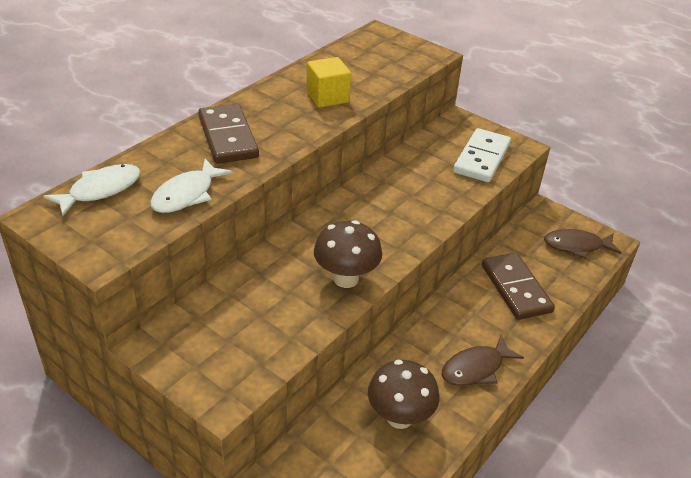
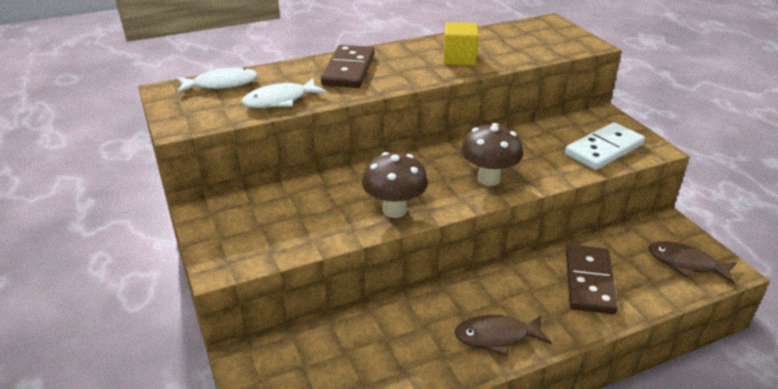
camera: 30 degrees right, 5 degrees down
(399, 417) = (392, 351): brown mushroom -> brown mushroom (488, 179)

